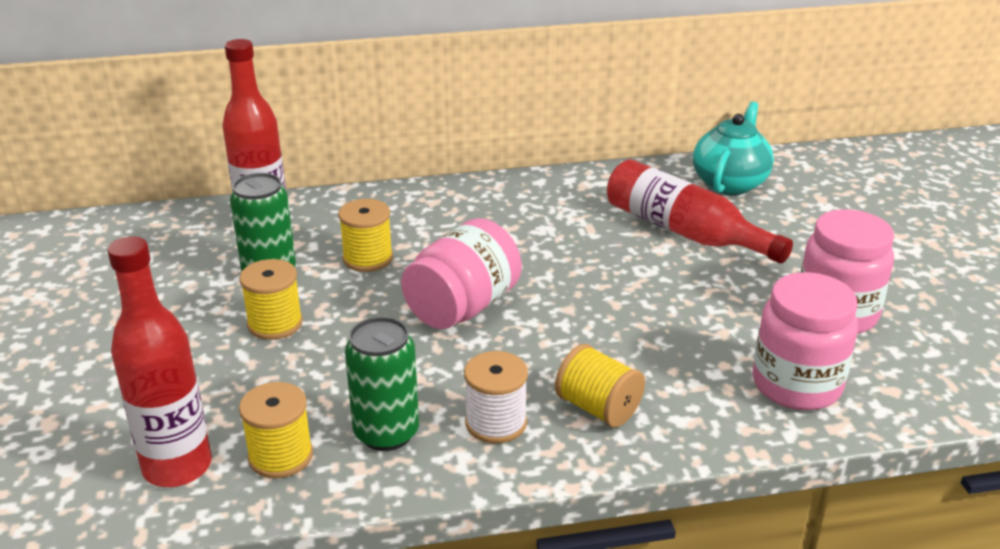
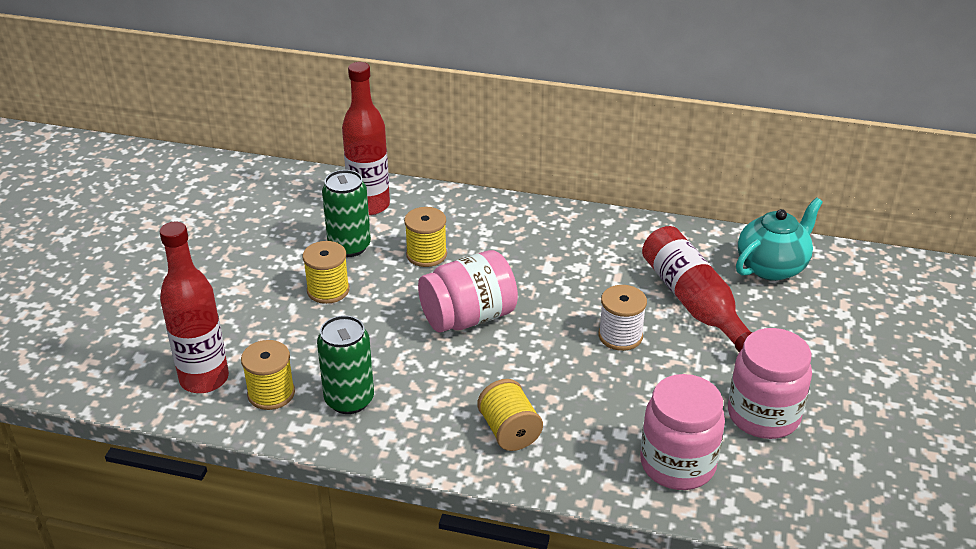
camera: 25 degrees right, 5 degrees up
(496, 423) = (428, 418): white spool -> white spool (620, 336)

